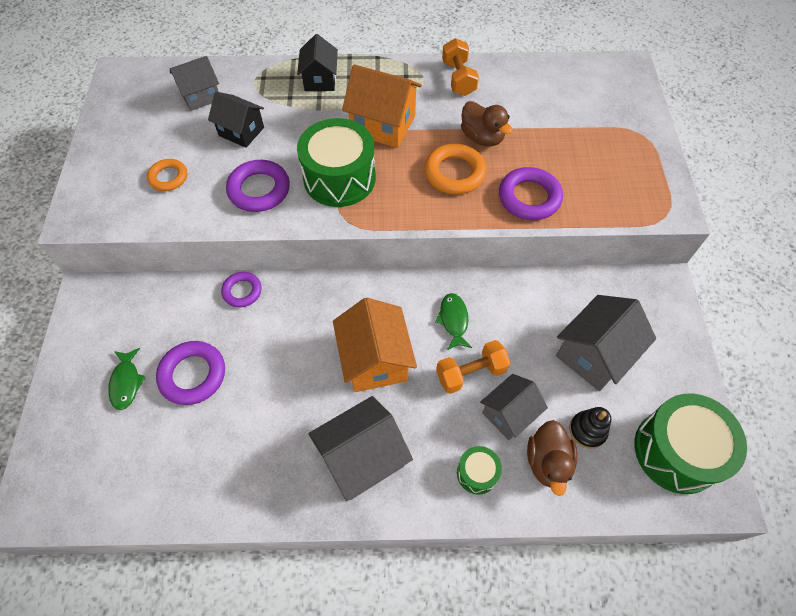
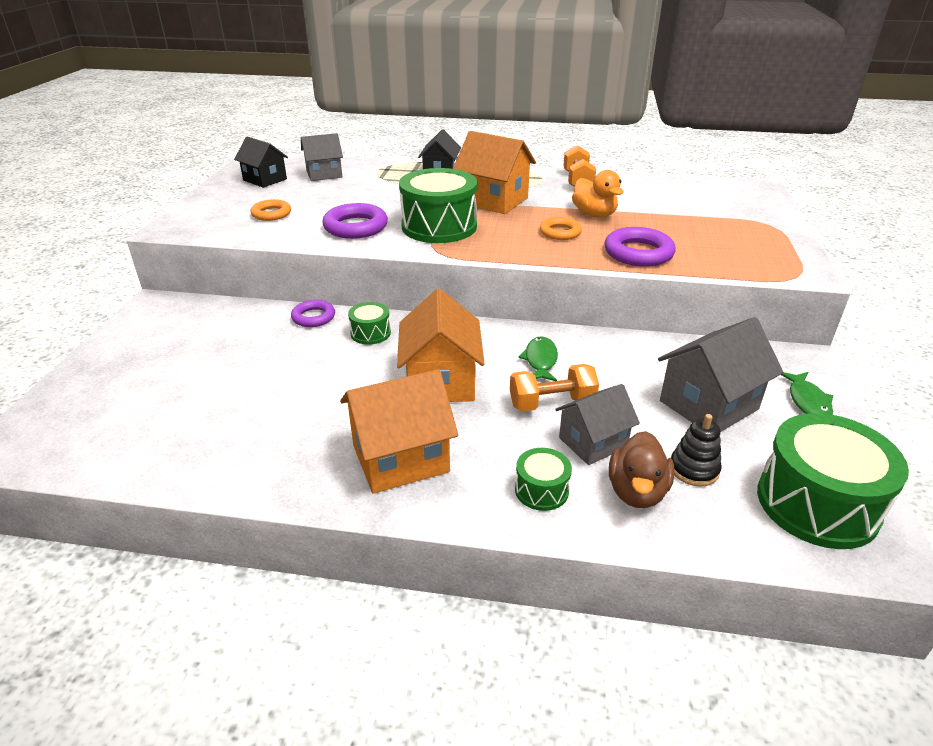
camera: 10 degrees right, 25 degrees down
(126, 382) = (161, 368): green fish -> green fish (807, 401)
(193, 375) = (234, 370): purple ring -> none
(241, 131) = (353, 195): black house -> black house (265, 180)
(300, 306) = (370, 333): none -> green drum
(362, 458) = (400, 458): grey house -> orange house
(454, 173) = (560, 232): orange ring -> orange ring, size x0.64
(482, 137) = (594, 214): brown duck -> orange duck

